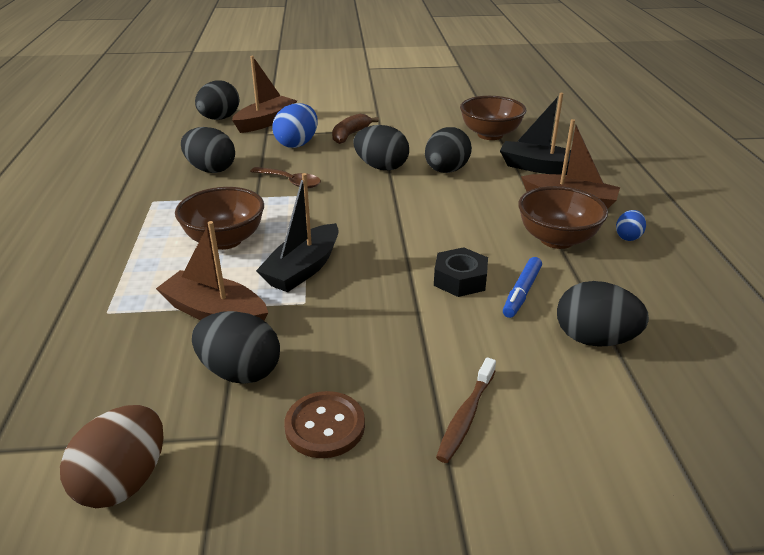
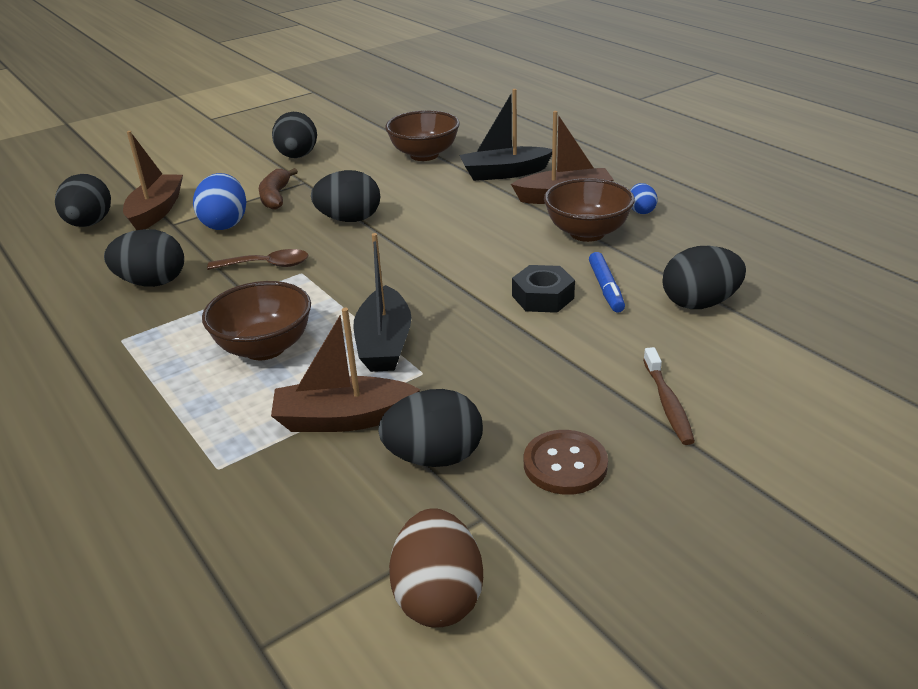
camera: 30 degrees left, 0 degrees up
(446, 171) = (420, 203): black egg -> black egg (297, 156)

